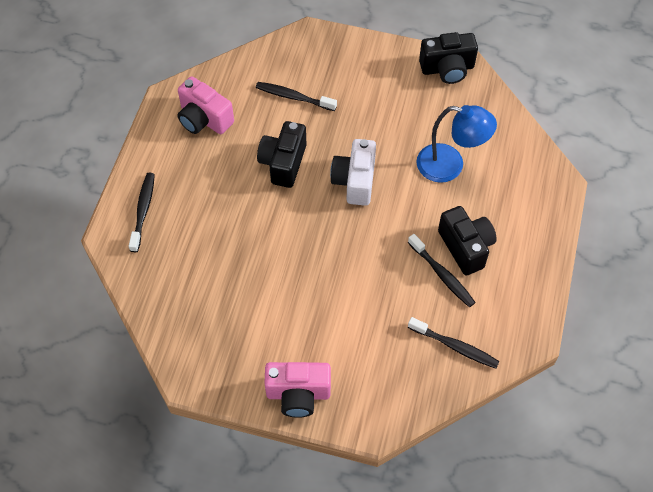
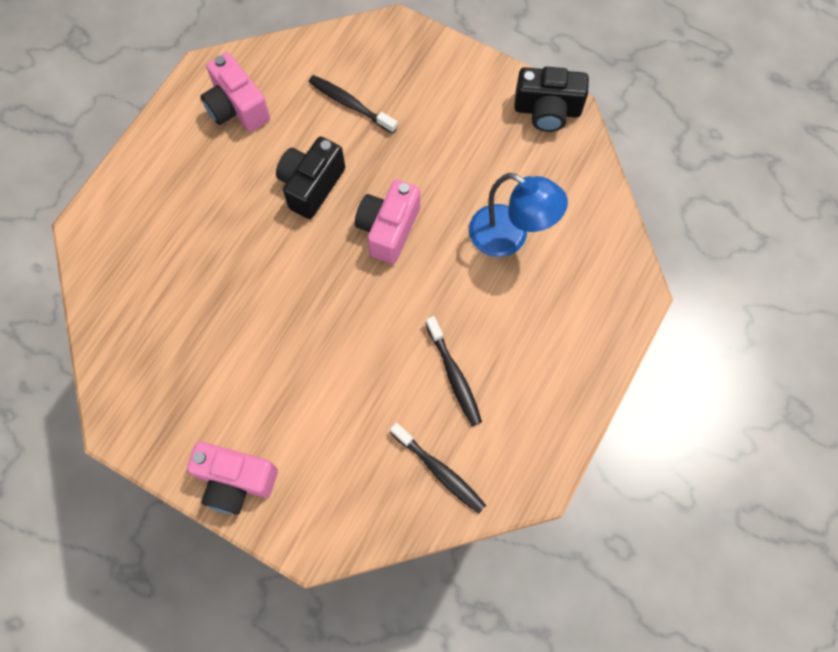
camera: 15 degrees right, 10 degrees up
(143, 210) = (131, 206): black toothbrush -> none
(355, 181) = (388, 229): white camera -> pink camera
(466, 247) = (494, 347): black camera -> none

